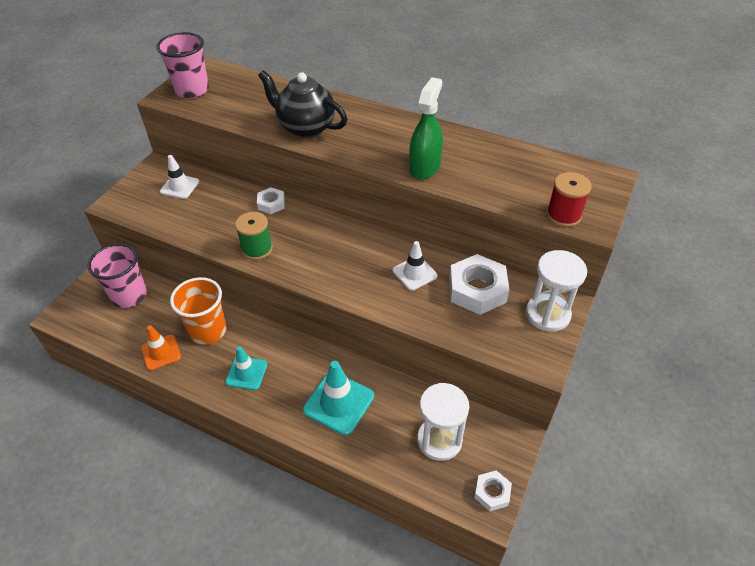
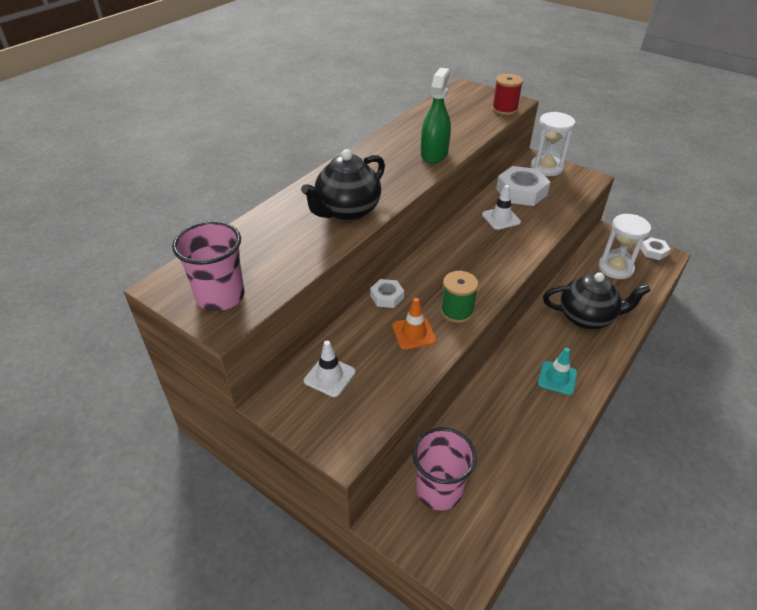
camera: 80 degrees left, 5 degrees down
(161, 352) = (530, 452): orange traffic cone -> orange traffic cone (414, 333)
(208, 330) = (501, 408): orange cup -> none
(338, 403) = (587, 318): turquoise traffic cone -> black teapot
(424, 167) = (434, 154): green spray bottle -> green spray bottle turned 75 degrees clockwise

